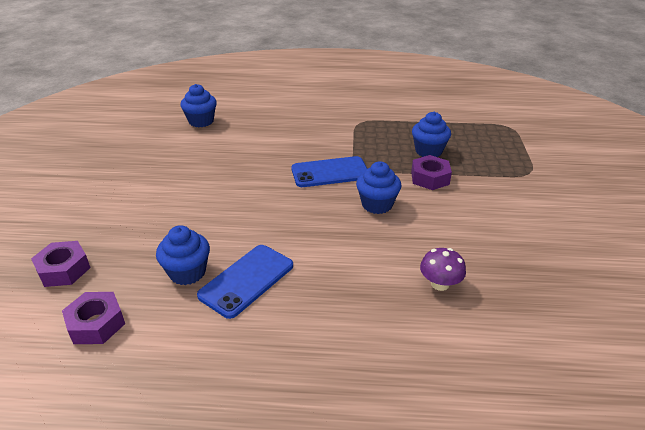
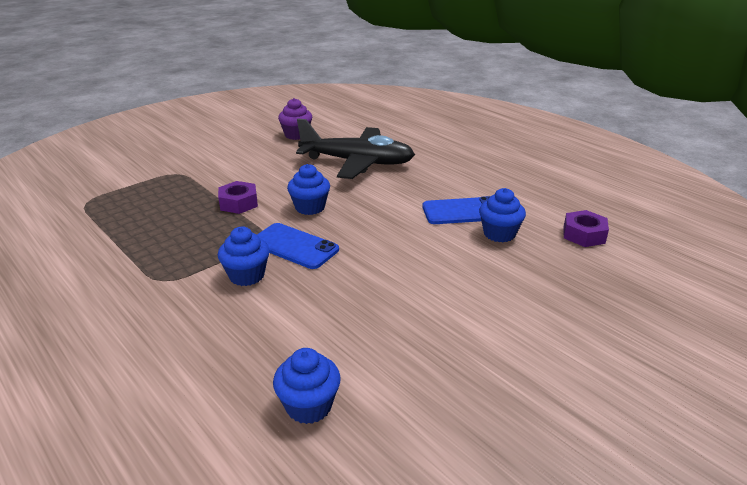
camera: 135 degrees left, 5 degrees down
(64, 269) = (599, 282): purple nut -> none
(428, 151) = (189, 219): blue cupcake -> blue cupcake (247, 275)
(440, 284) = (357, 162): purple mushroom -> black plane
(579, 284) = (296, 135): none -> purple cupcake

